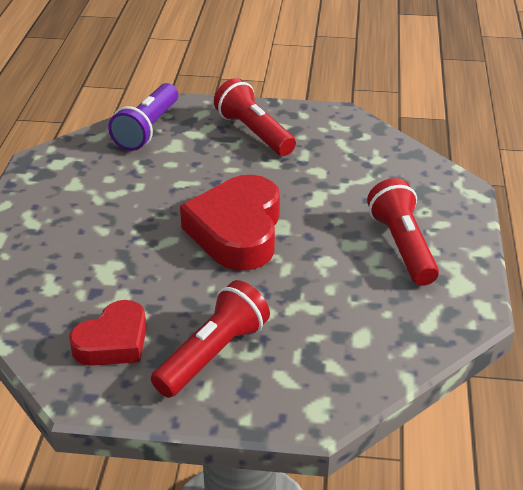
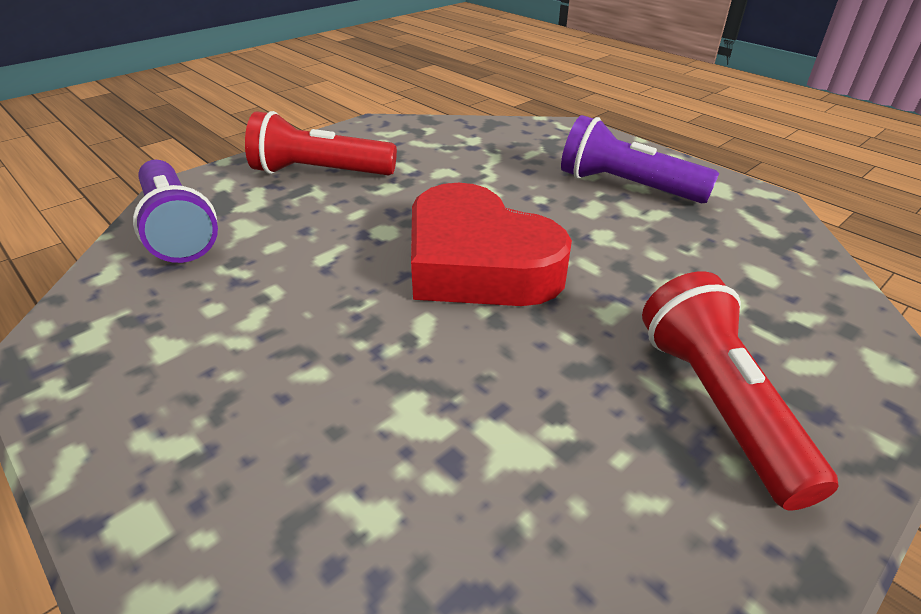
camera: 50 degrees left, 0 degrees up
(113, 342) = (604, 504): red heart -> none
(402, 246) = (626, 186): red flashlight -> purple flashlight

